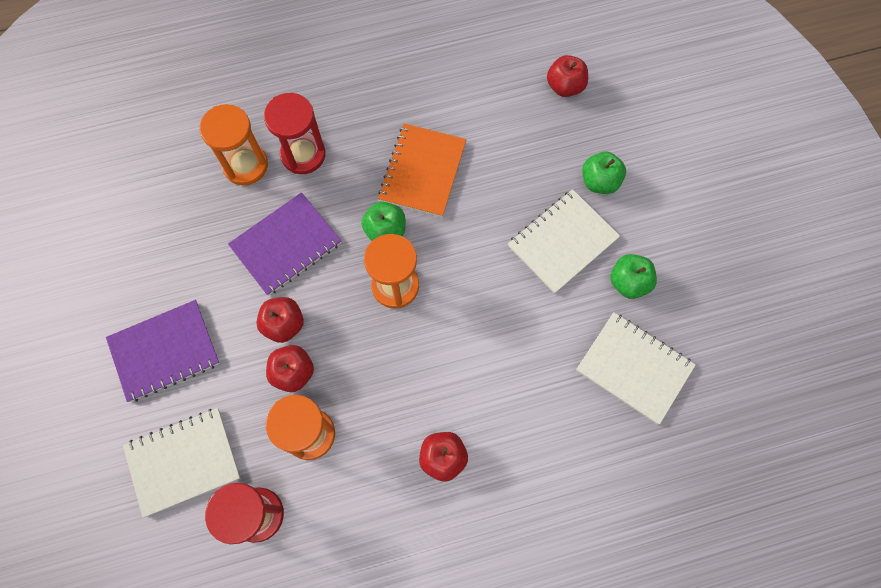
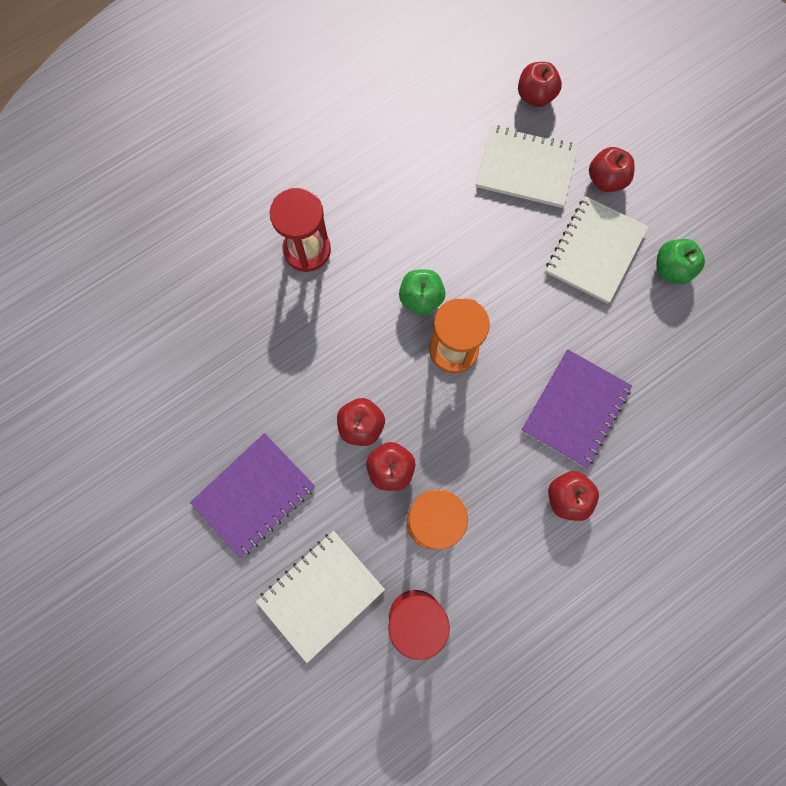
camera: 20 degrees left, 5 degrees up
(245, 165) = (253, 280): orange hourglass -> none
(286, 245) = (329, 346): purple notebook -> purple notebook (575, 409)
(423, 171) = (433, 227): orange notebook -> none
(599, 181) = (606, 180): green apple -> red apple
(634, 368) = (708, 349): white notebook -> white notebook (525, 168)

